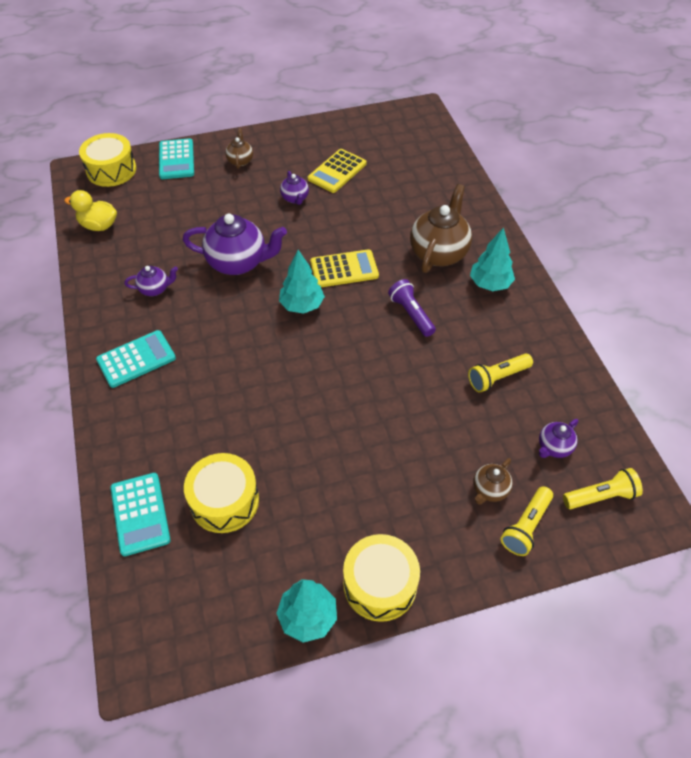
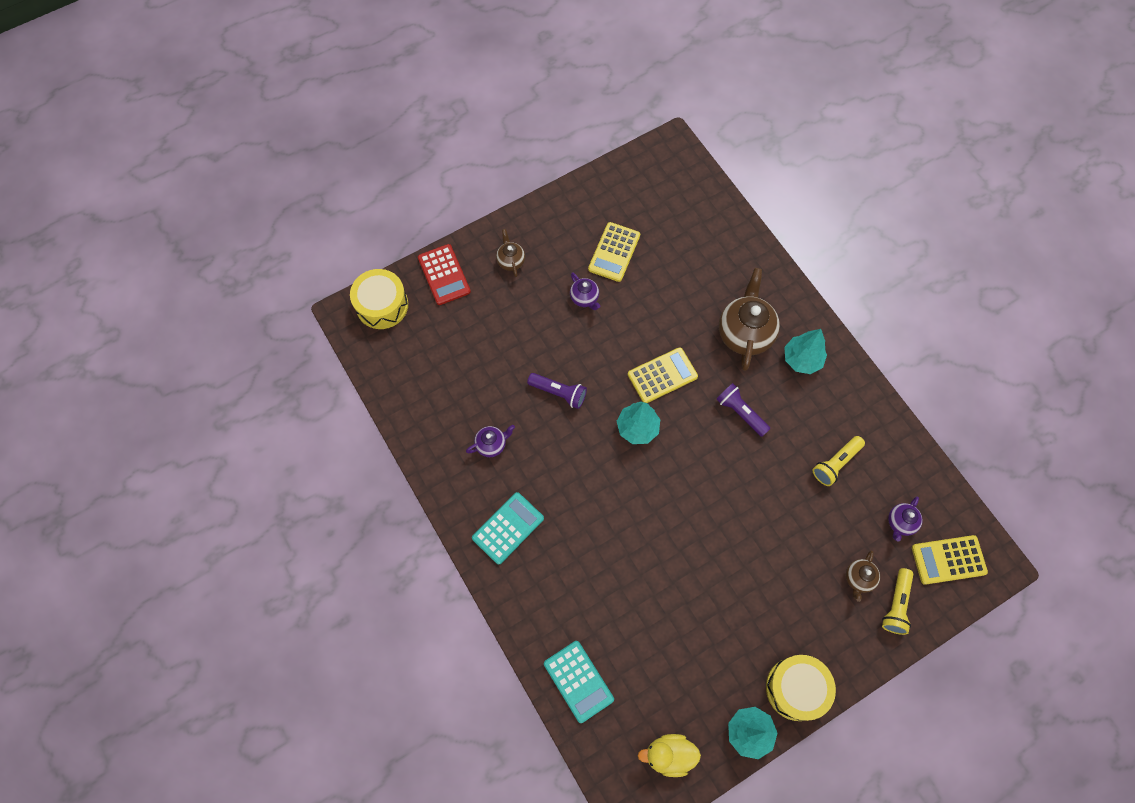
camera: 15 degrees left, 15 degrees up
(99, 225) = (402, 381): yellow duck -> yellow duck (669, 755)
(176, 159) = (444, 275): turquoise calculator -> red calculator
(224, 501) = (644, 649): yellow drum -> none
(238, 262) = (559, 393): purple teapot -> purple flashlight
(601, 496) = (948, 560): yellow flashlight -> yellow calculator

